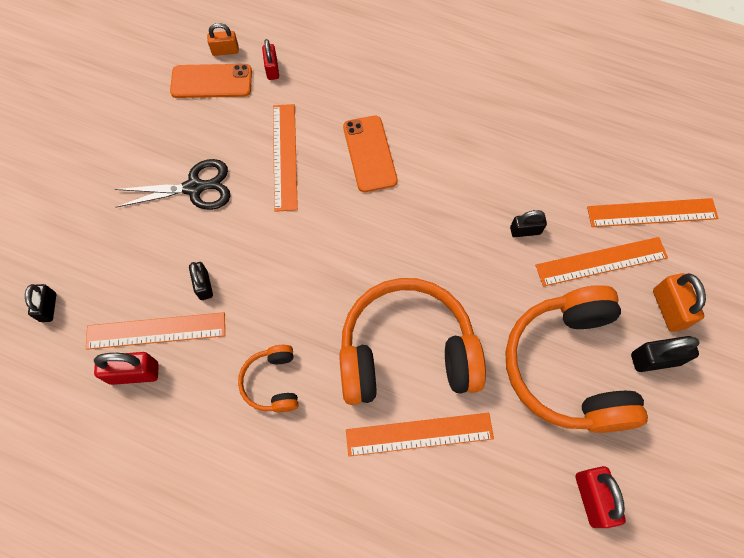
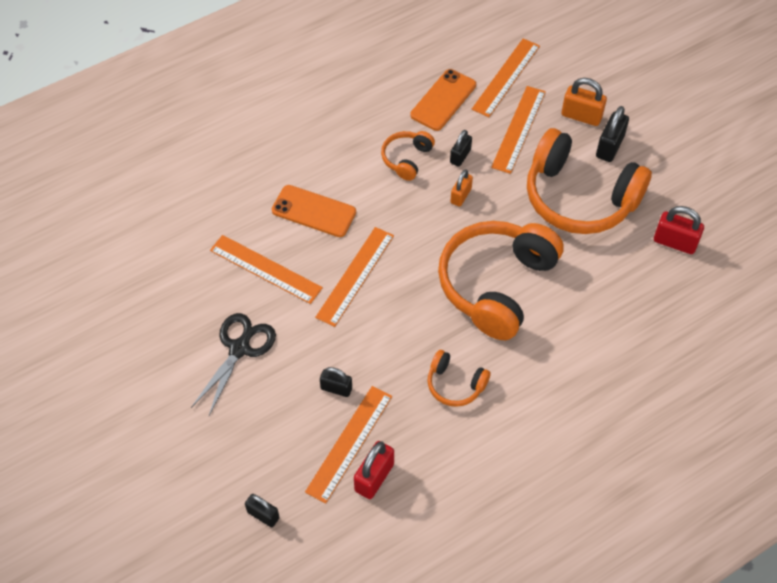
camera: 55 degrees left, 10 degrees down
(211, 81) = (143, 281): orange phone -> orange phone (443, 100)
(225, 51) = (120, 254): orange padlock -> orange padlock (460, 196)
(272, 69) = (172, 231): red padlock -> none
(419, 434) = (562, 313): orange ruler -> orange ruler (355, 276)
(484, 189) = (407, 159): none -> orange headphones

